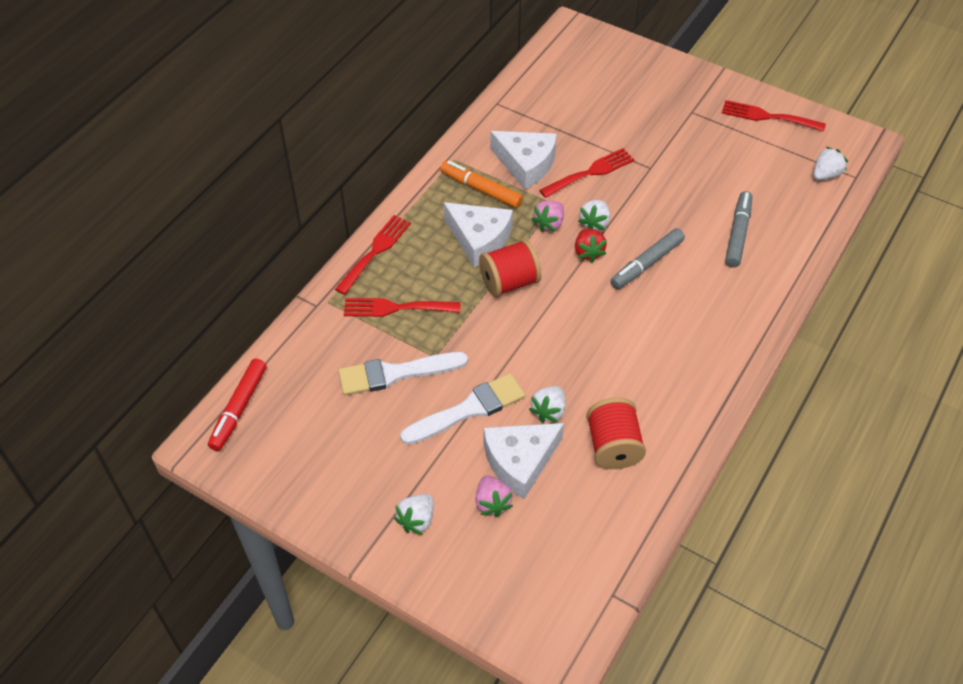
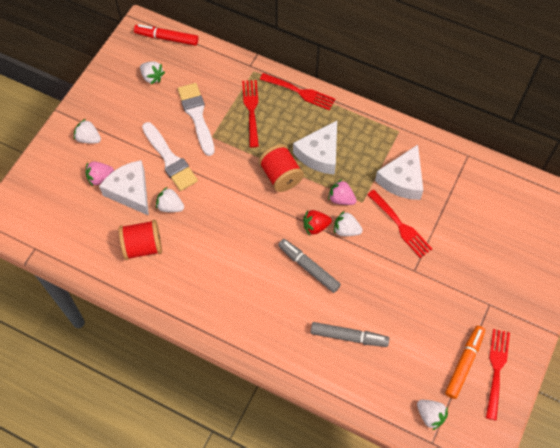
camera: 85 degrees right, 10 degrees up
(313, 430) = (152, 77): none -> white strawberry
(481, 189) = (370, 151): orange marker -> orange marker (464, 363)

